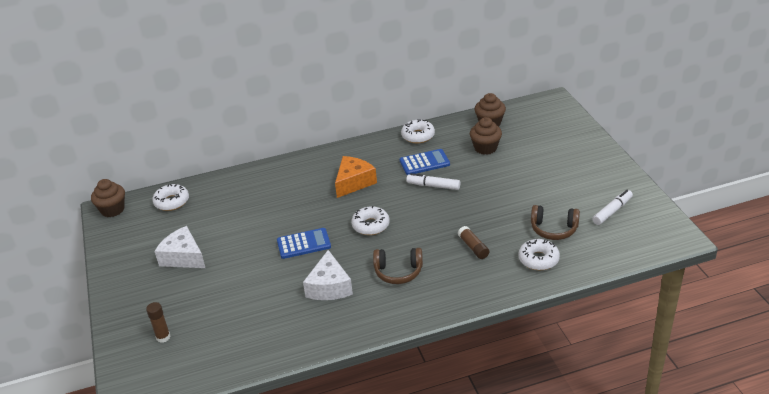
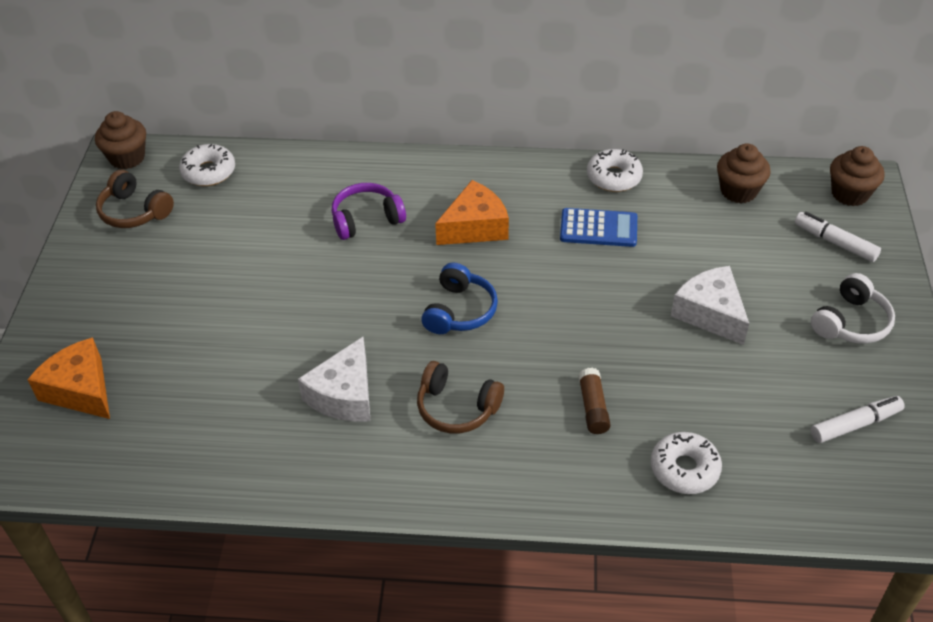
camera: 20 degrees right, 10 degrees up
(163, 337) = (80, 390): brown glue stick -> orange cheese
(183, 257) = (175, 268): white cheese -> white cheese (710, 313)
(287, 197) = (366, 219): none -> purple headphones
(303, 244) = (347, 307): blue calculator -> none
(370, 225) = (459, 311): white donut -> blue headphones
(433, 186) = (590, 274): white marker -> white marker (835, 242)
(485, 148) = (707, 234): brown cupcake -> brown cupcake (849, 194)
(553, 229) = (739, 422): brown headphones -> brown headphones (134, 211)
(583, 166) = (851, 322): none -> white headphones

